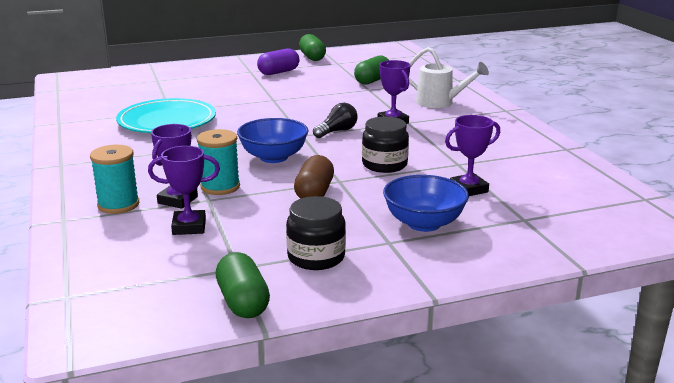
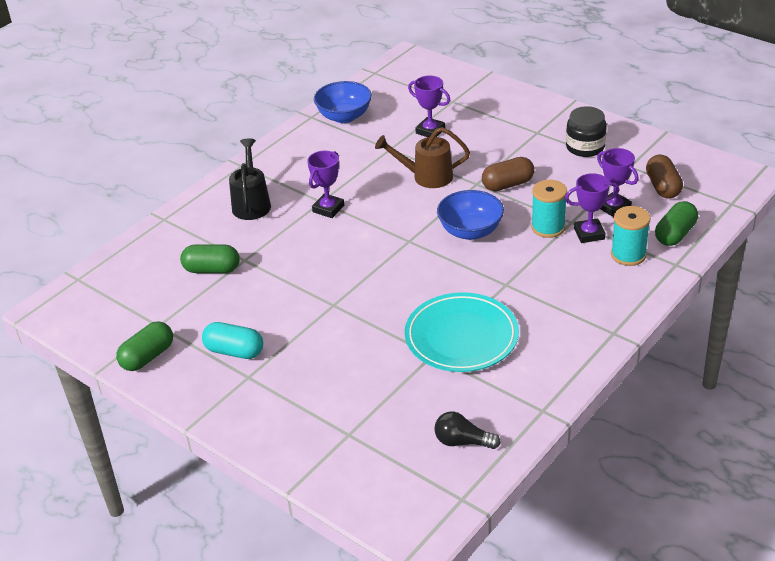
camera: 120 degrees left, 15 degrees up
(169, 268) = (662, 187): none -> brown capsule
(243, 302) = (655, 148): green capsule -> green capsule (675, 234)
(278, 72) = (234, 351): purple capsule -> turquoise capsule
(337, 131) = (381, 227): black light bulb -> black light bulb (462, 442)
(384, 164) = (426, 177): black jar -> brown watering can
(424, 223) = (499, 129): blue bowl -> blue bowl (344, 116)
(440, 103) = (251, 203): white watering can -> black watering can

